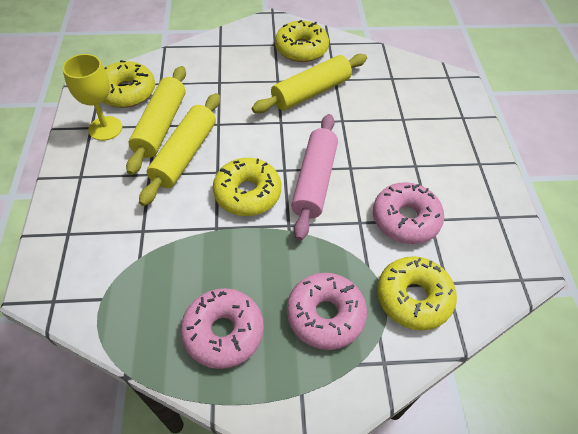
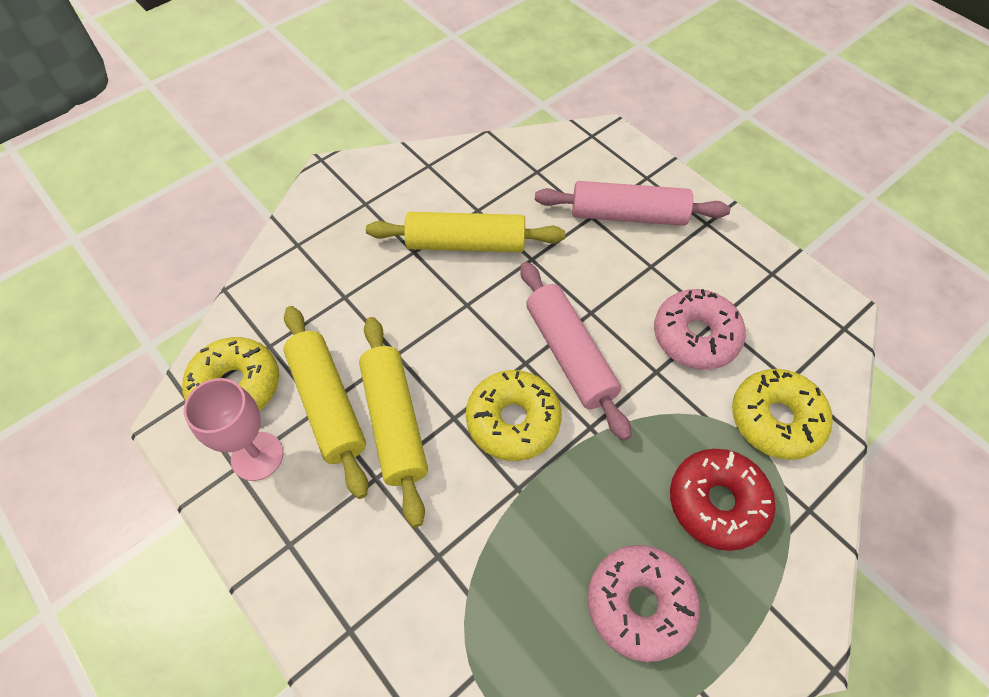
camera: 35 degrees left, 5 degrees up
(105, 128) = (257, 456): yellow goblet -> pink goblet
(301, 49) = (403, 191): yellow donut -> none
(311, 92) = (466, 243): yellow rolling pin -> yellow rolling pin turned 75 degrees clockwise
(325, 315) = (717, 503): pink donut -> red donut
(428, 130) = (628, 215): none -> pink rolling pin

